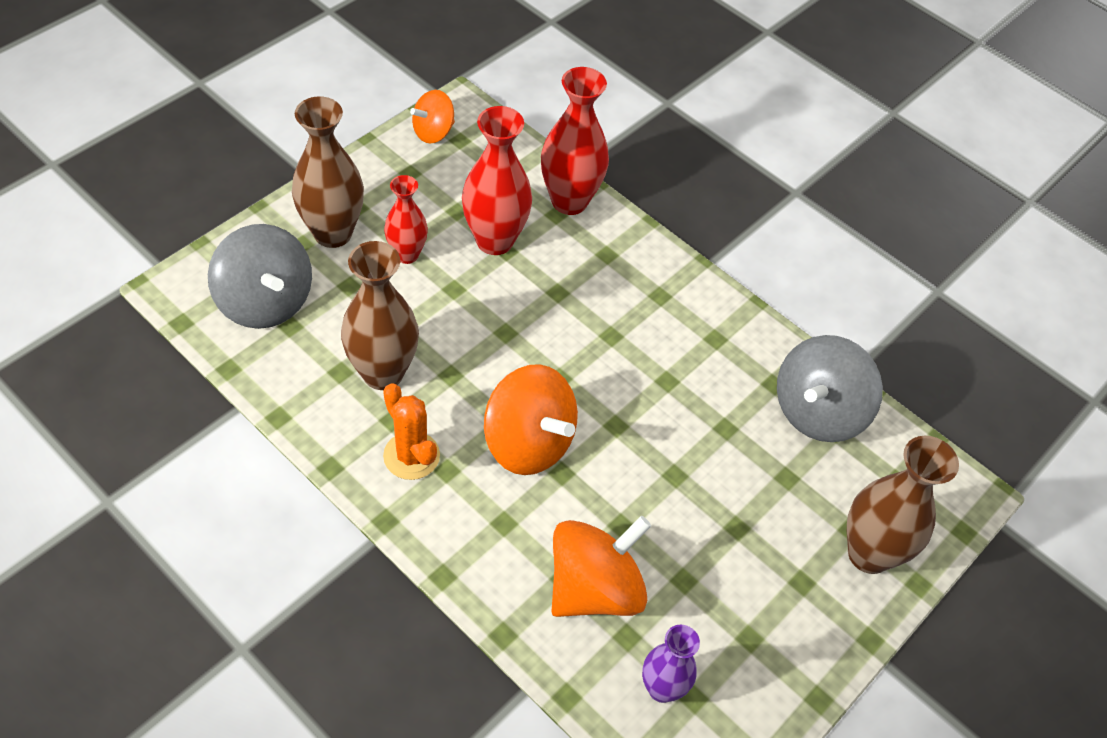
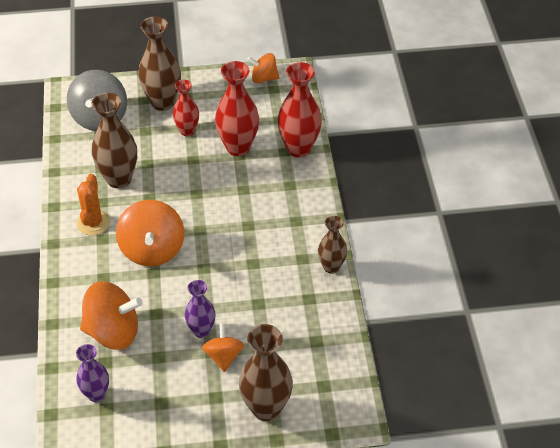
camera: 45 degrees right, 5 degrees down
(698, 509) = (201, 330): none -> purple vase
(757, 328) = (331, 267): none -> brown vase
(757, 523) = (223, 356): none -> orange spinning top
(818, 411) = (318, 326): grey spinning top -> none

